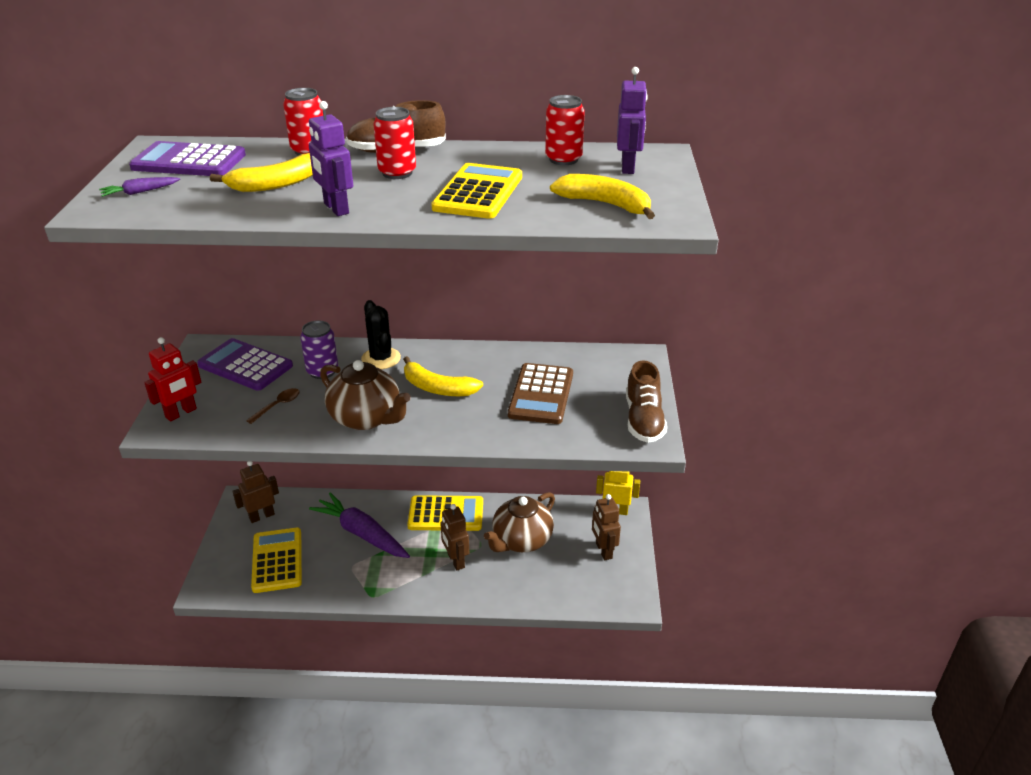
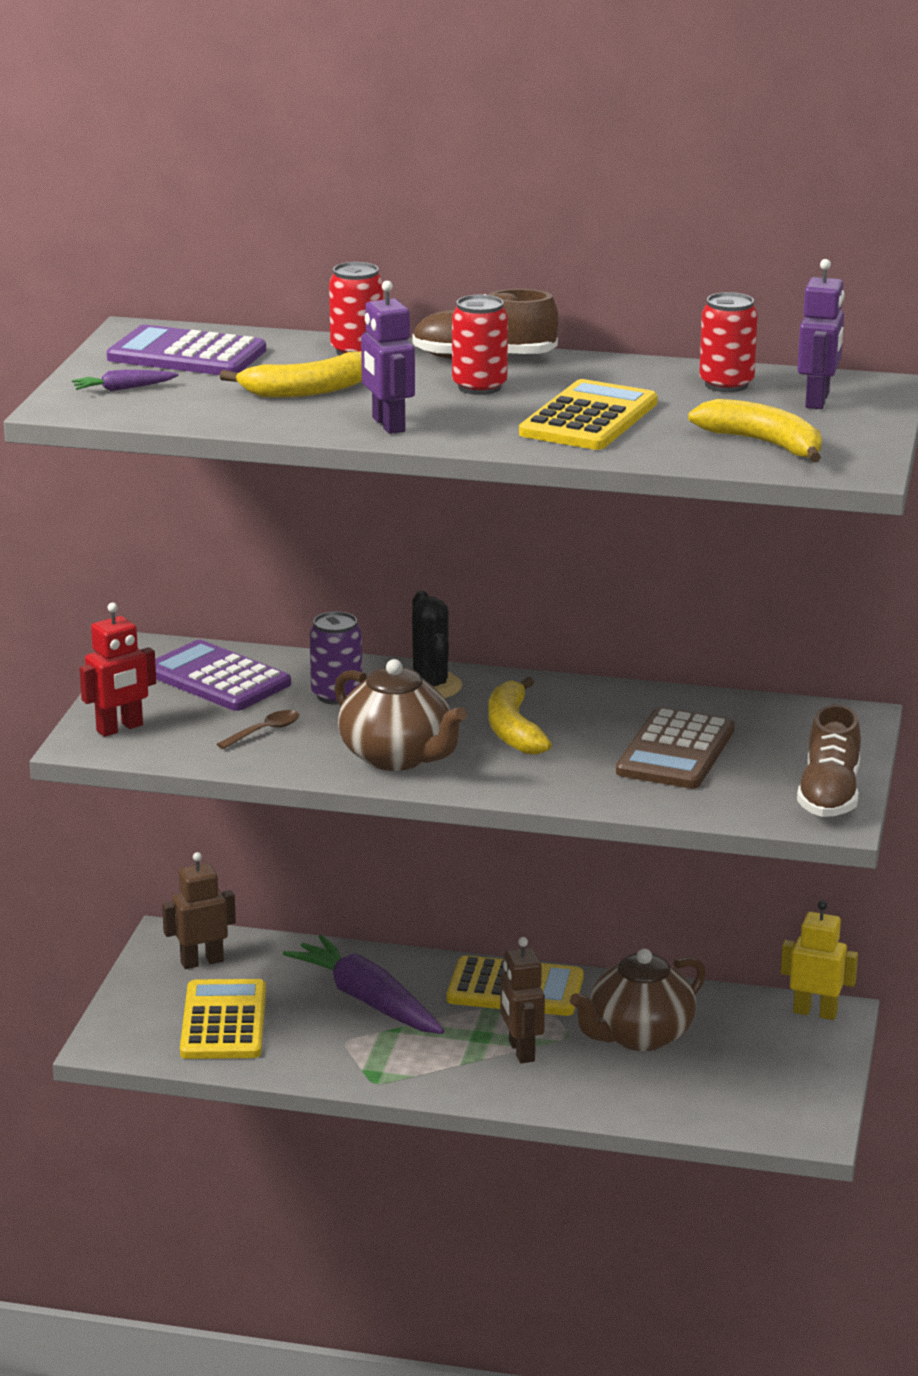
camera: 10 degrees right, 10 degrees down
(437, 388) = (513, 730): yellow banana -> yellow banana turned 45 degrees clockwise
(603, 551) = (778, 1063): brown robot -> none

